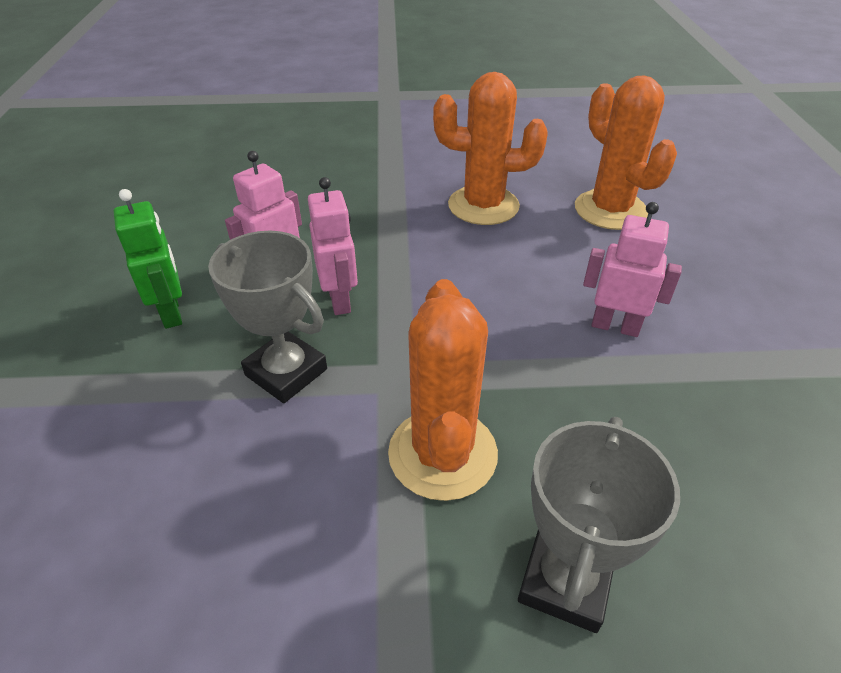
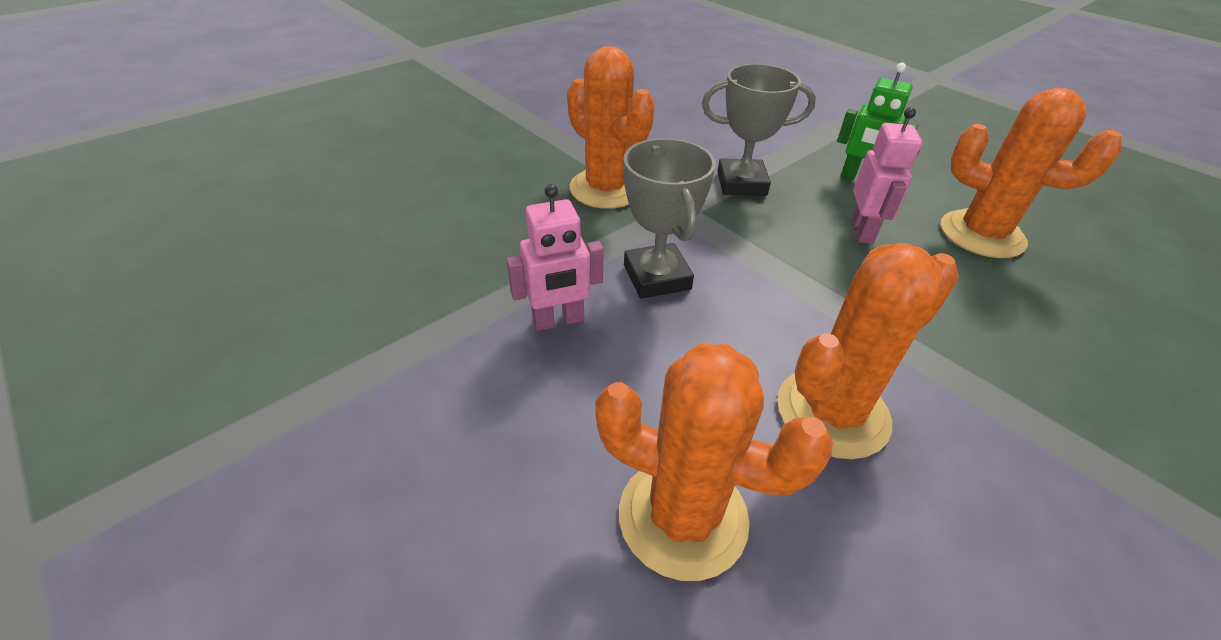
camera: 140 degrees right, 0 degrees up
(202, 226) = (981, 234): none -> orange cactus
(340, 300) = (785, 234): pink robot -> none
(565, 581) = (501, 173): grey trophy -> grey trophy (657, 277)

